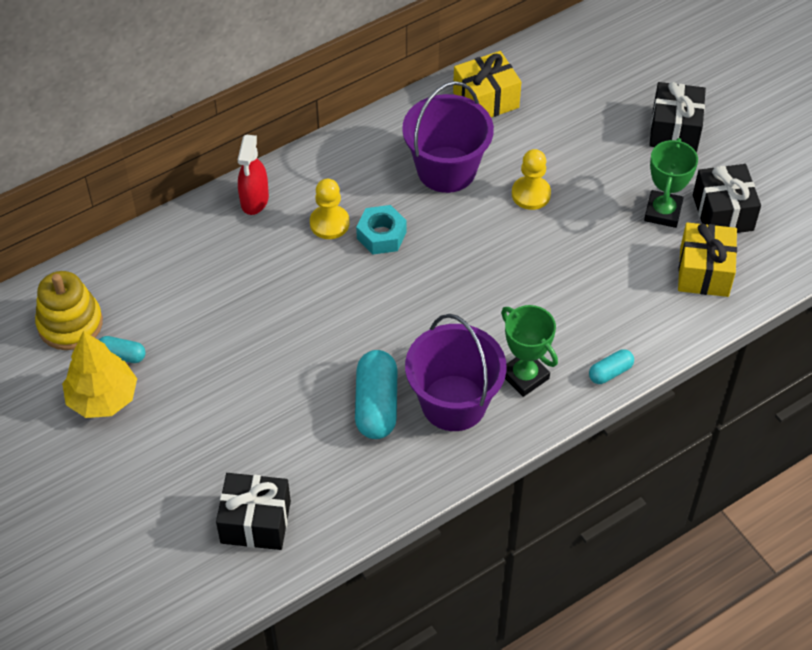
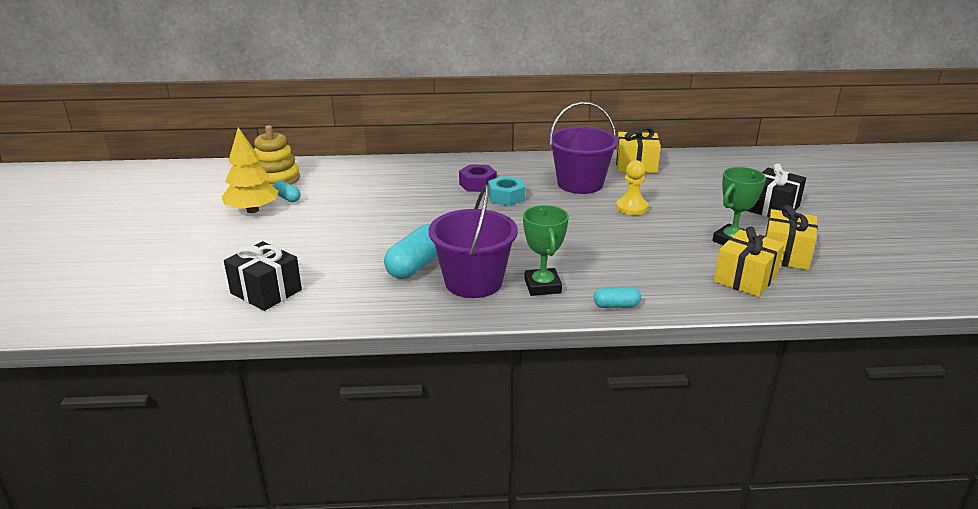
camera: 30 degrees right, 25 degrees down
(254, 200) = (441, 165): red spray bottle -> none
(329, 223) = (477, 184): yellow pawn -> purple nut
(723, 213) = (785, 254): black gift -> yellow gift

